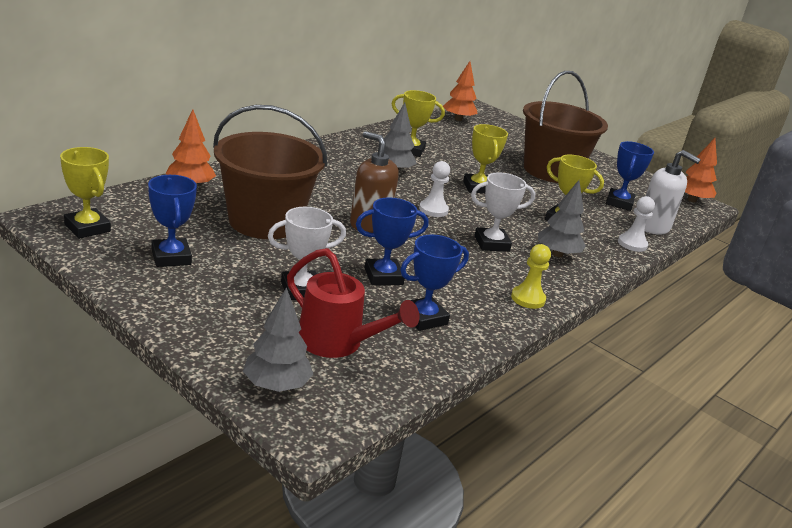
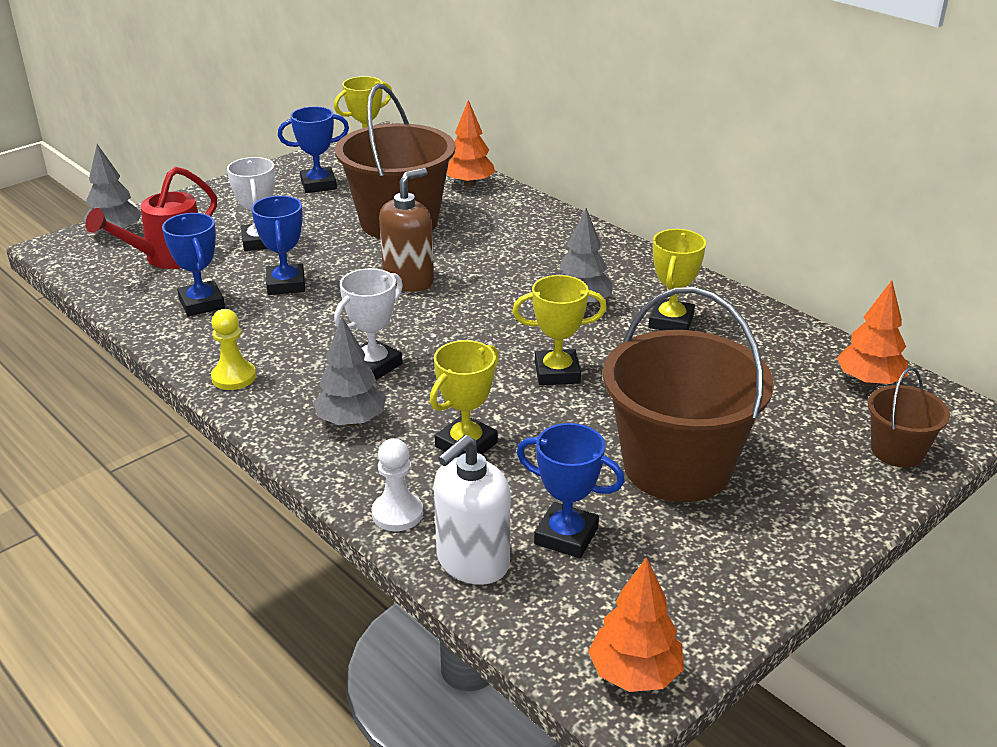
camera: 100 degrees right, 5 degrees up
(433, 210) = (463, 327): white pawn -> none
(491, 244) = (374, 365): white trophy -> white trophy turned 45 degrees clockwise
(513, 126) = (897, 451): none -> brown bucket

